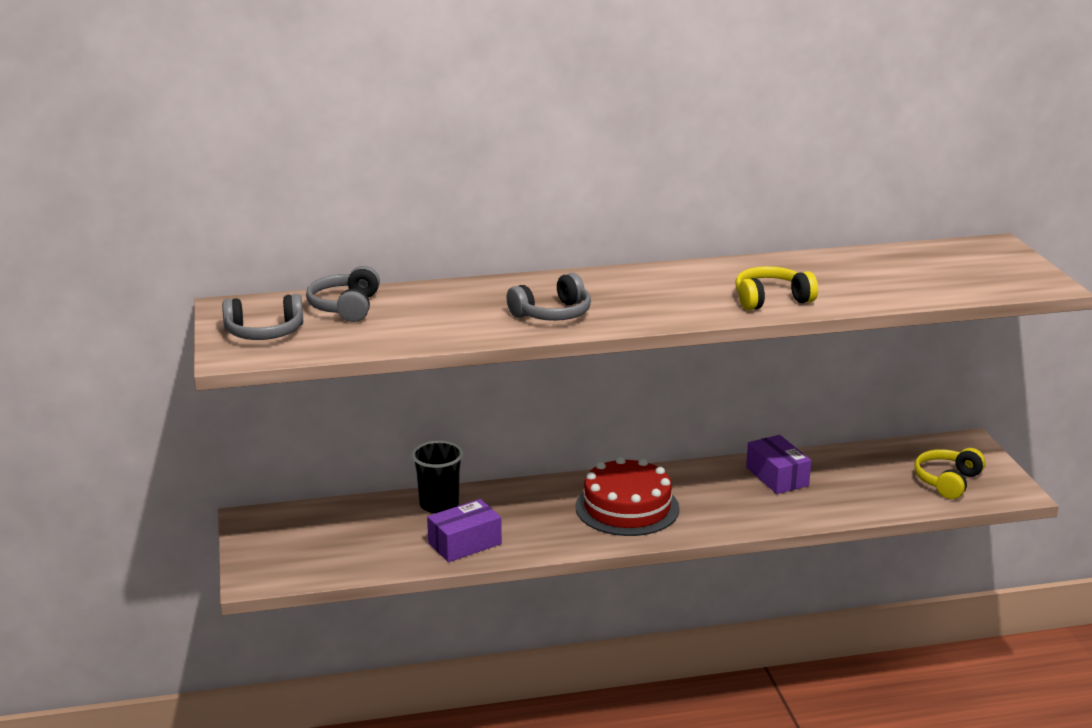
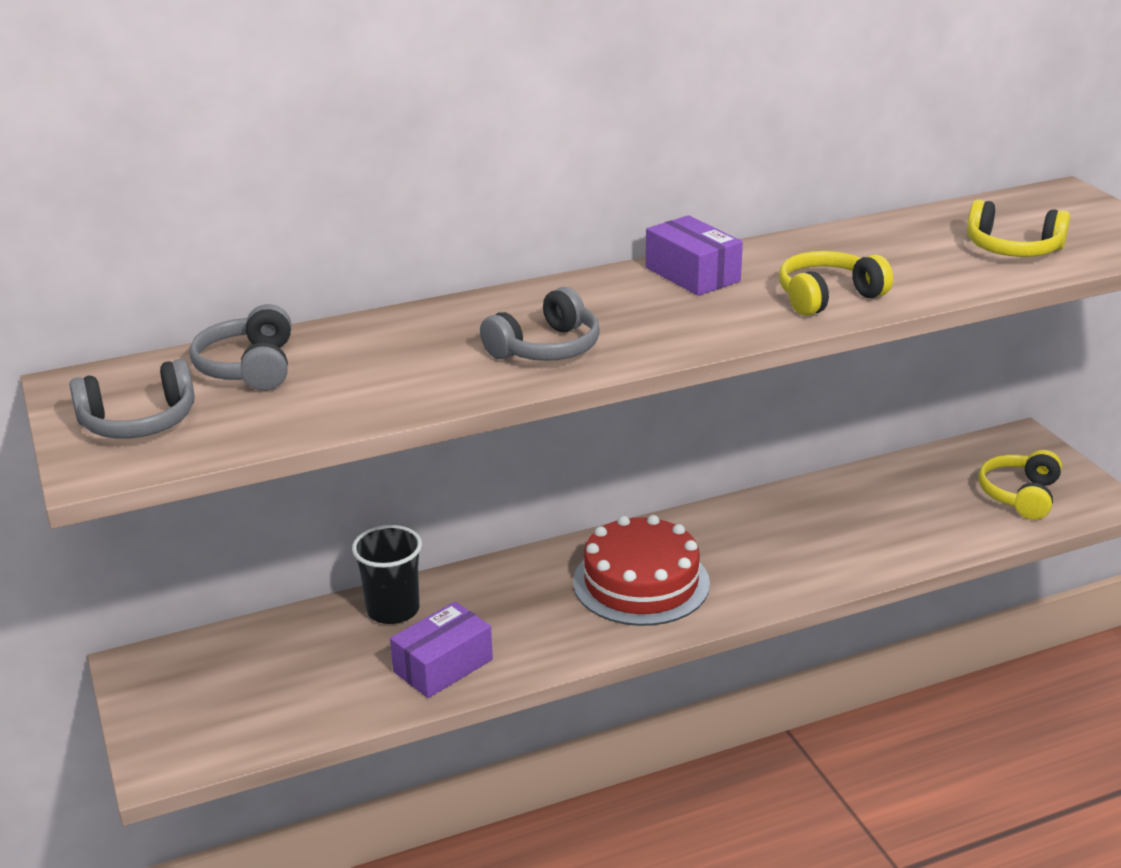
camera: 10 degrees left, 5 degrees up
(777, 476) = (814, 514): purple box -> purple box (692, 274)
(930, 280) = (1012, 249): none -> yellow headphones

